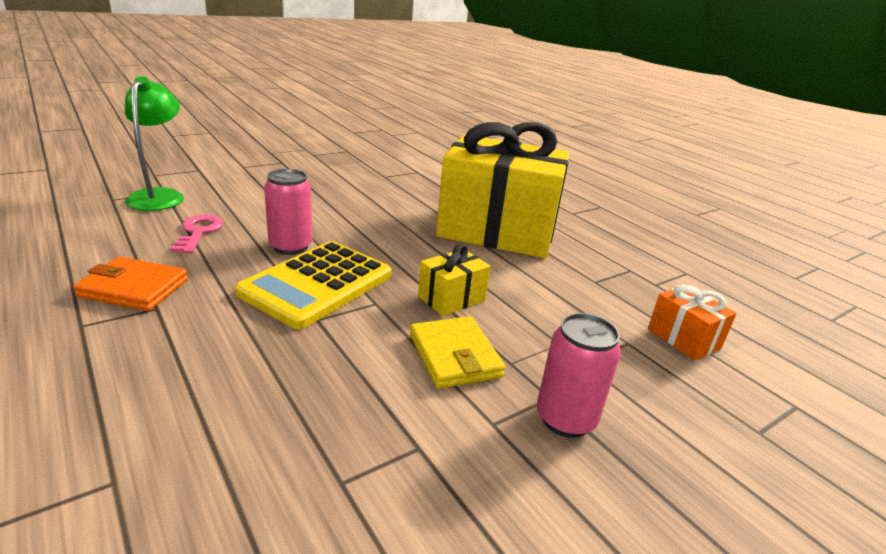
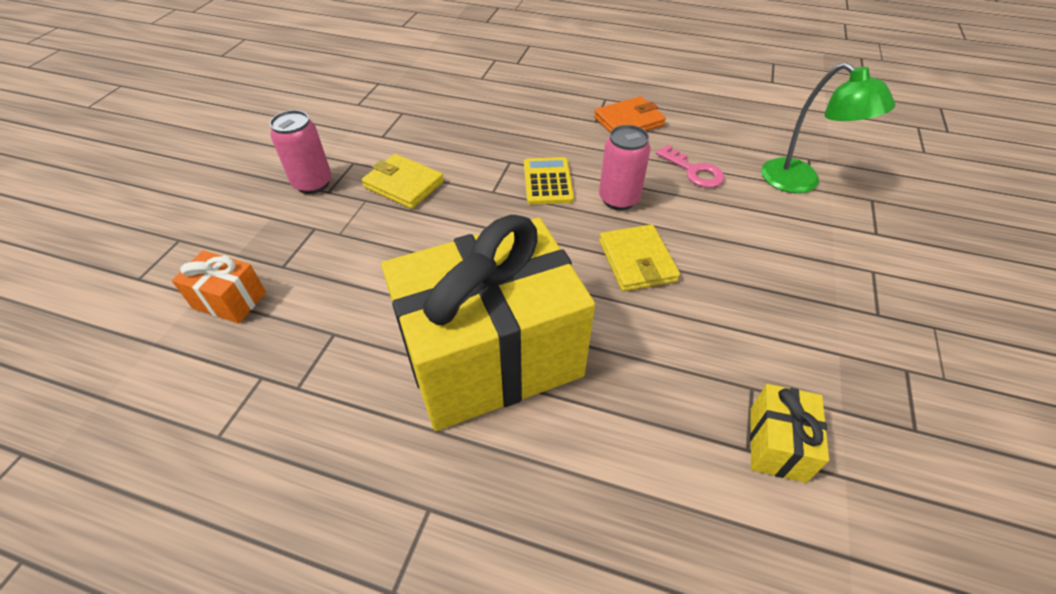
camera: 145 degrees right, 20 degrees up
(317, 284) = (548, 181): yellow calculator -> yellow calculator, size x0.59
(349, 220) = (637, 261): none -> yellow wallet
(451, 298) = (447, 226): yellow gift -> yellow gift (777, 444)

